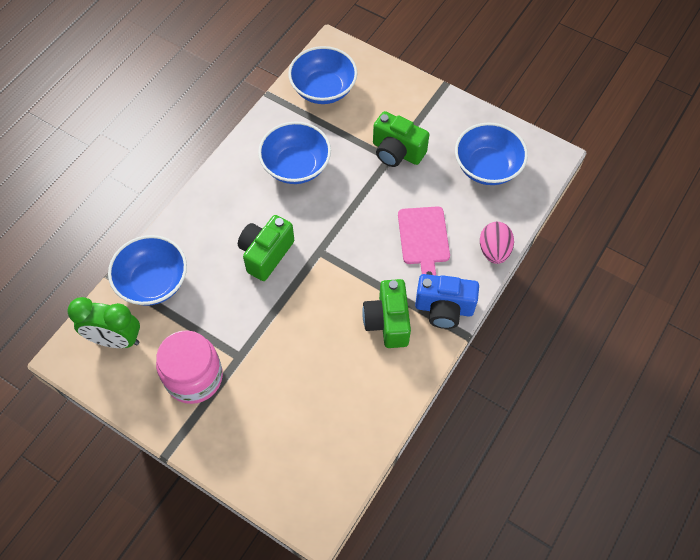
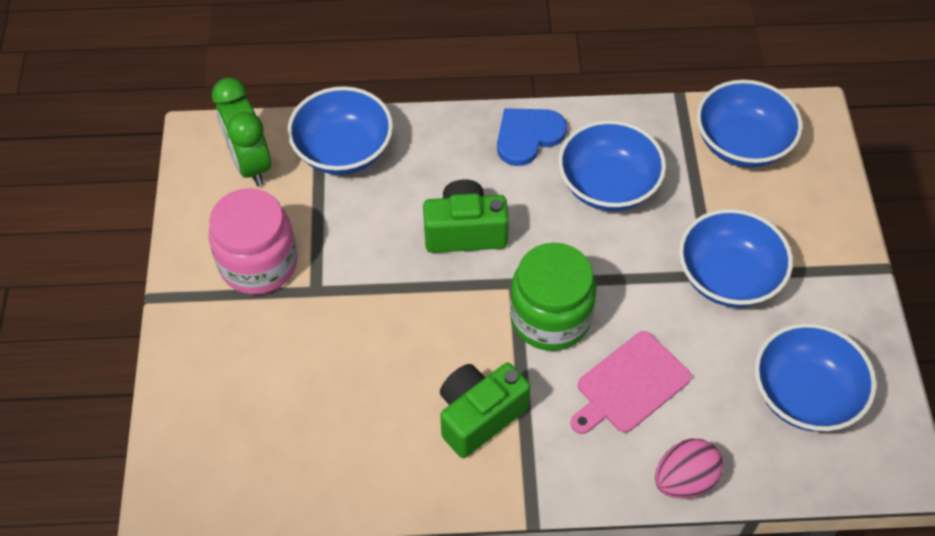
camera: 55 degrees right, 5 degrees down
(229, 182) = (528, 136): none -> blue heart
(355, 248) = (550, 317): none -> green jar
(397, 152) = (728, 277): green camera -> blue bowl
(444, 308) = (549, 470): blue camera -> none

